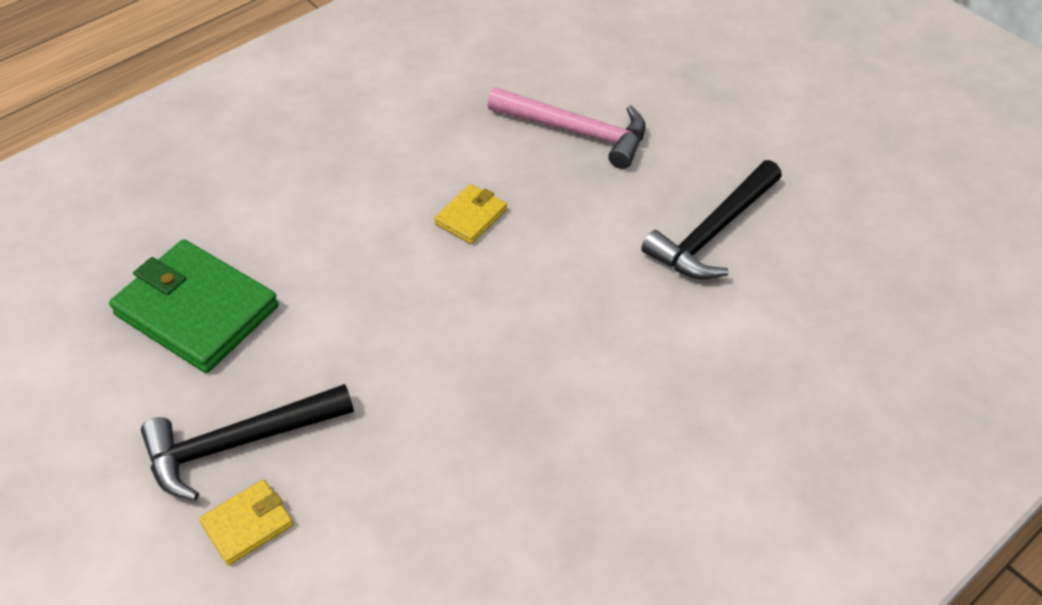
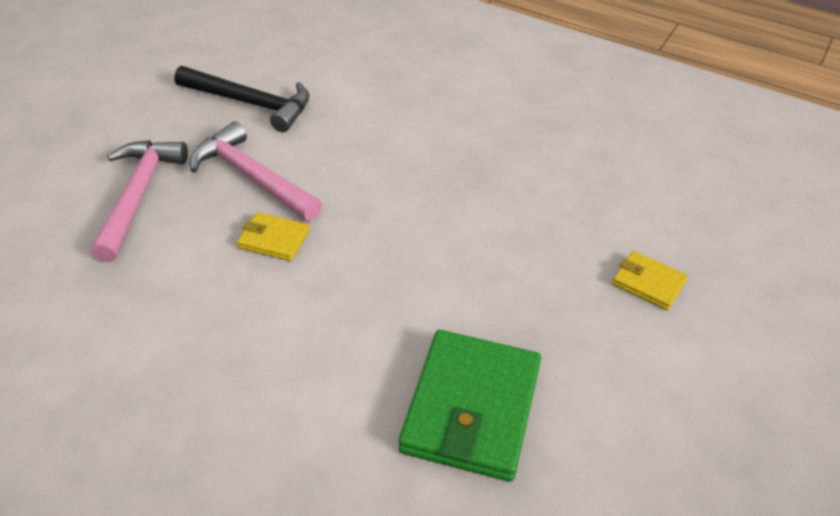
camera: 110 degrees left, 5 degrees down
(238, 442) = (588, 316): black hammer -> none
(575, 215) = (252, 177): none -> pink hammer

